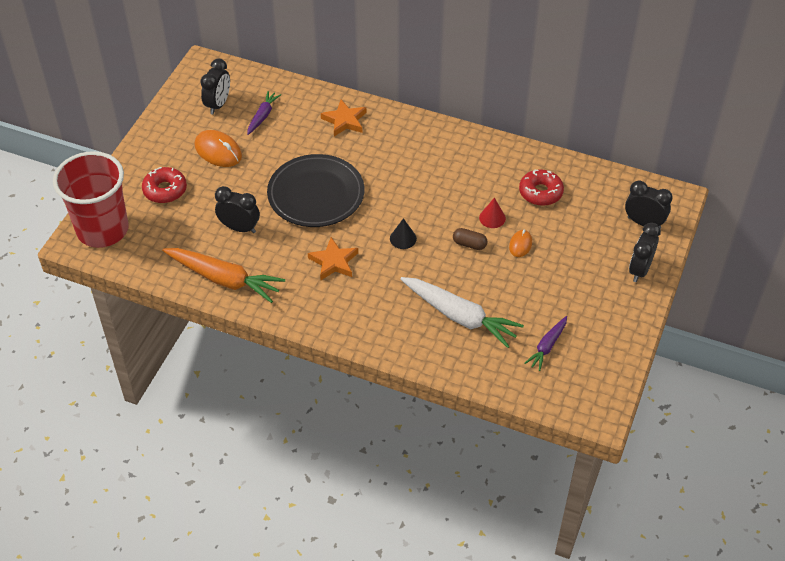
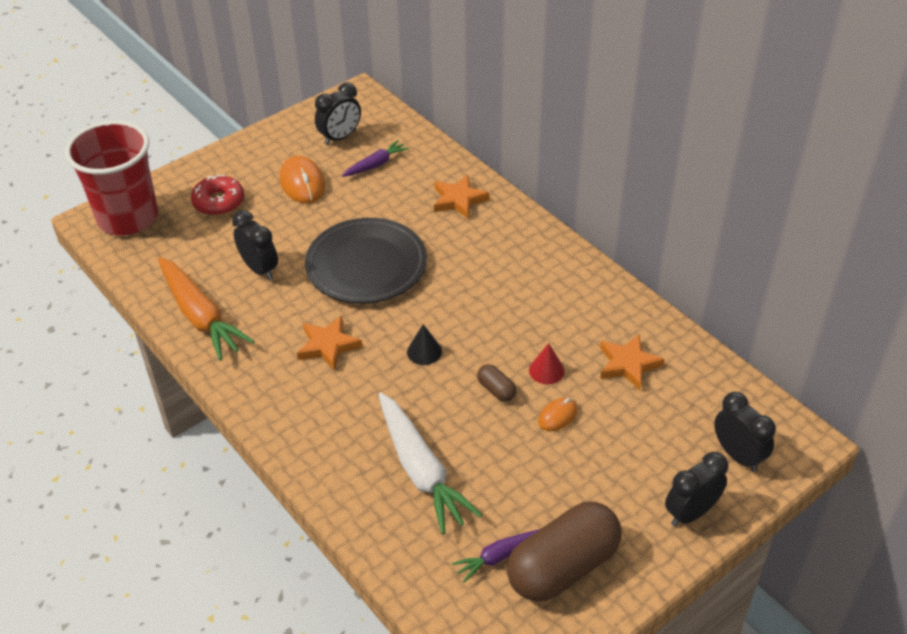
camera: 30 degrees right, 5 degrees down
(540, 192) = (628, 364): red donut -> orange star
(588, 335) = (563, 567): none -> brown capsule

